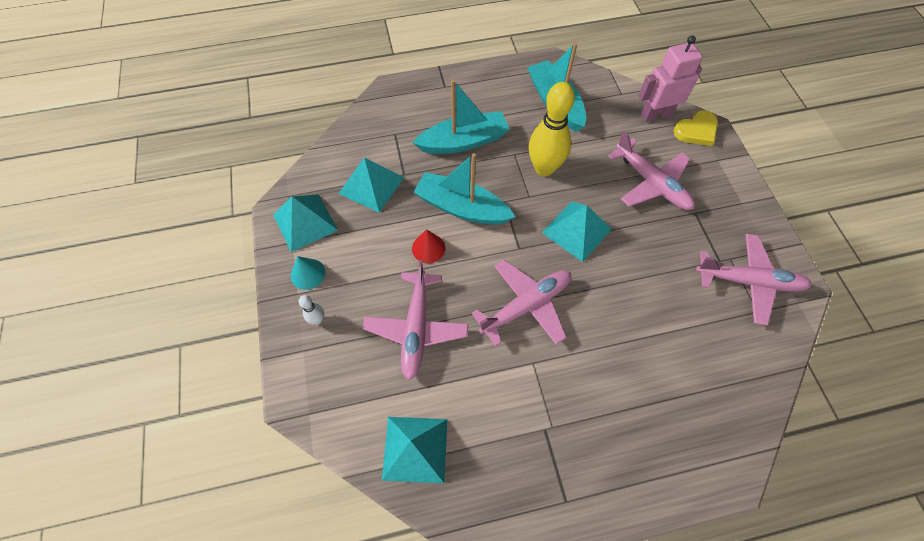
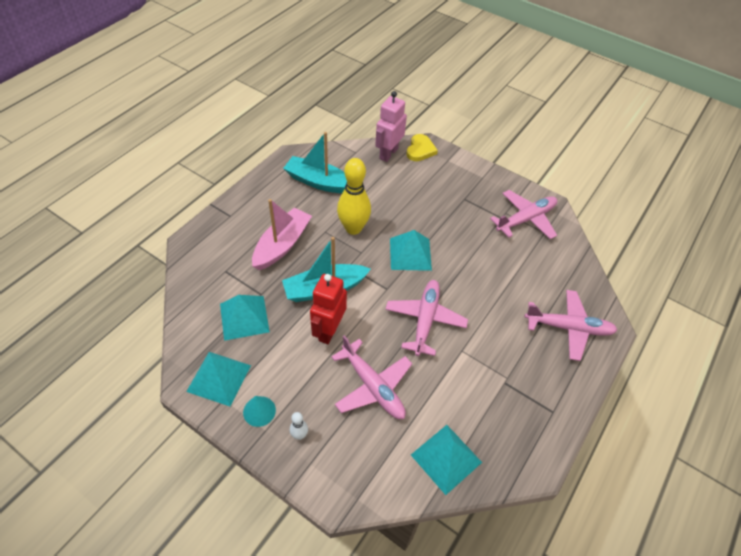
camera: 45 degrees left, 10 degrees down
(428, 248) = (329, 330): red cone -> red robot
(463, 141) = (282, 245): turquoise boat -> pink boat
(651, 183) = (424, 197): pink plane -> pink plane (568, 328)

